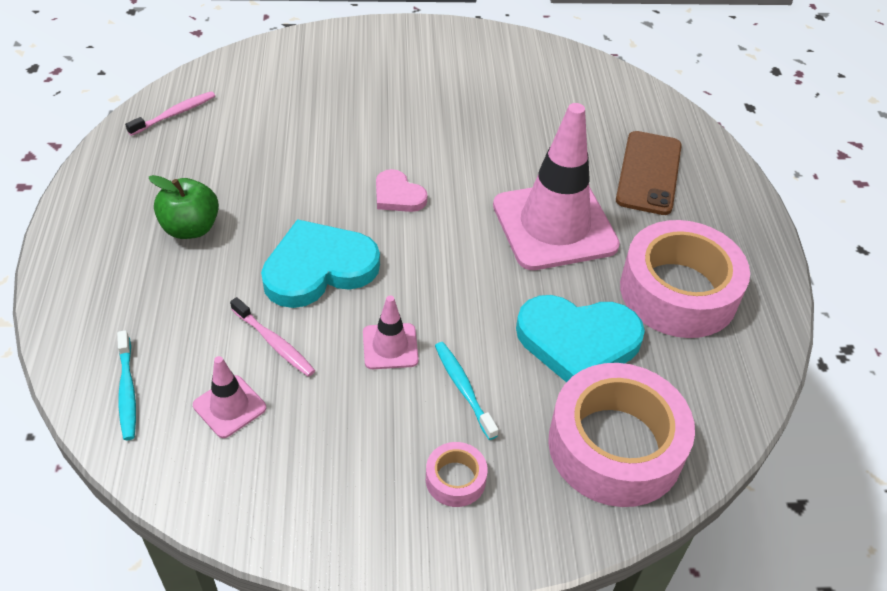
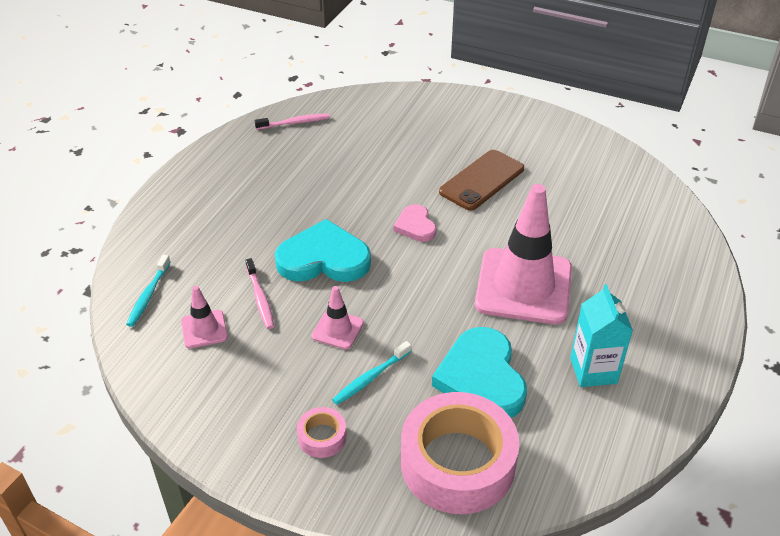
camera: 30 degrees right, 5 degrees down
(191, 228) = (255, 203): green apple -> none
(463, 388) = (370, 378): turquoise toothbrush -> turquoise toothbrush turned 135 degrees counterclockwise
(578, 342) = (481, 377): turquoise heart -> turquoise heart turned 45 degrees clockwise
(649, 173) = (634, 271): brown phone -> brown phone (482, 180)
(678, 291) = (593, 370): pink tape -> turquoise carton

